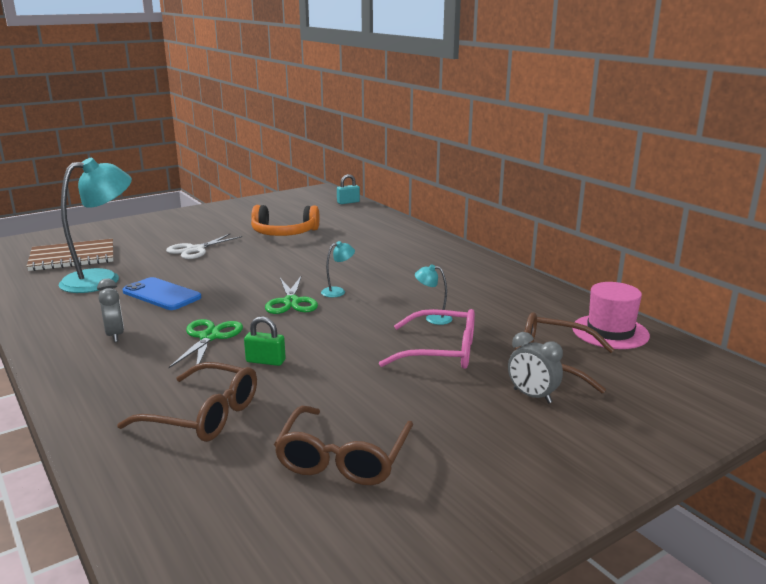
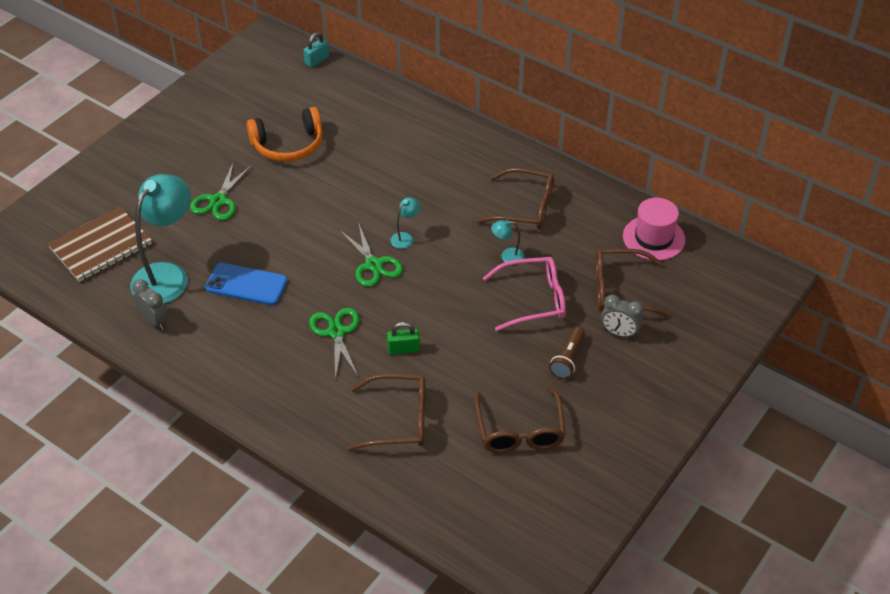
camera: 20 degrees left, 25 degrees up
(115, 335) = (253, 352): grey clock -> grey clock (154, 321)
(195, 250) = (218, 201): white scissors -> green scissors
(452, 406) = (568, 359): none -> brown flashlight
(473, 292) = (524, 208): none -> brown glasses

